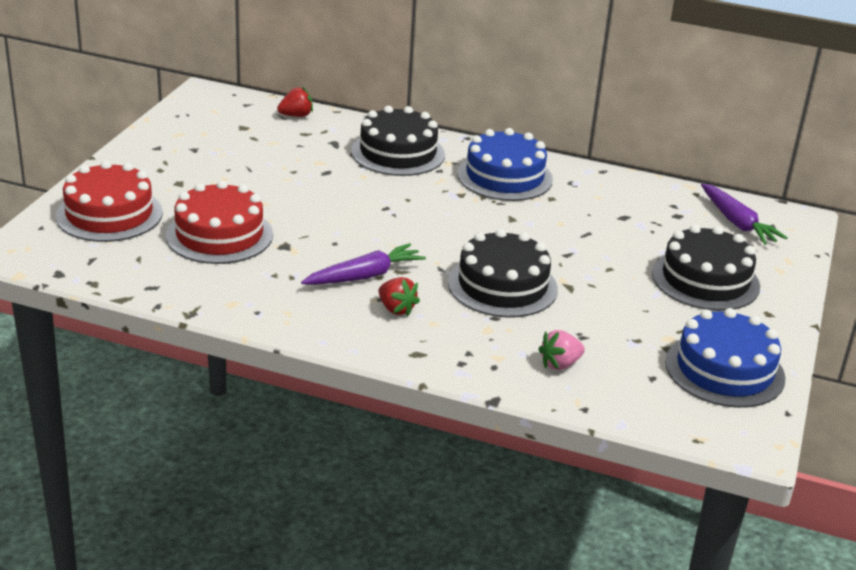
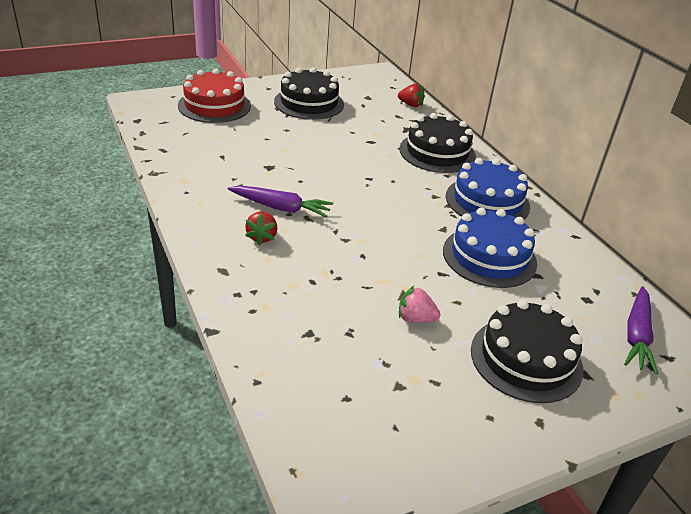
camera: 45 degrees right, 5 degrees up
(219, 235) = (246, 143): red cake -> none
(502, 286) = (356, 265): black cake -> black cake (309, 103)
(560, 364) = (297, 340): pink strawberry -> pink strawberry (415, 319)
(724, 370) = (416, 436): blue cake -> blue cake (489, 257)

